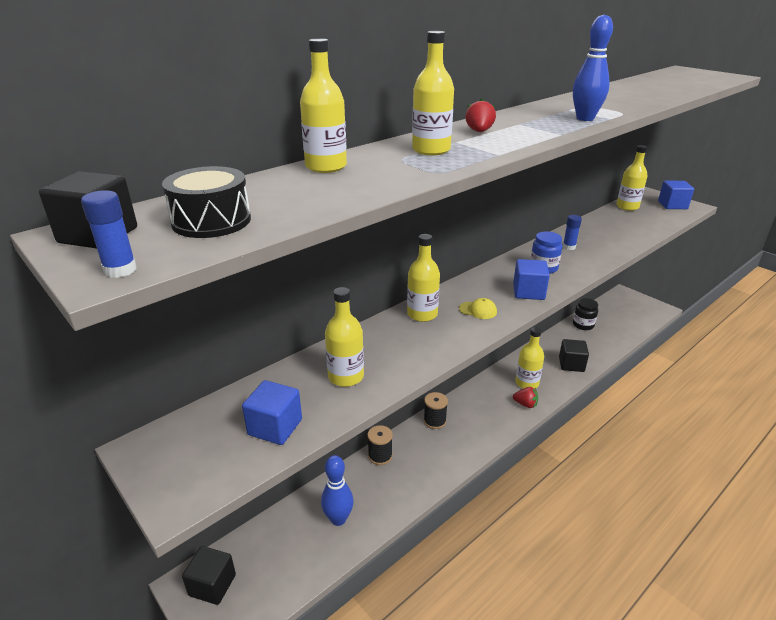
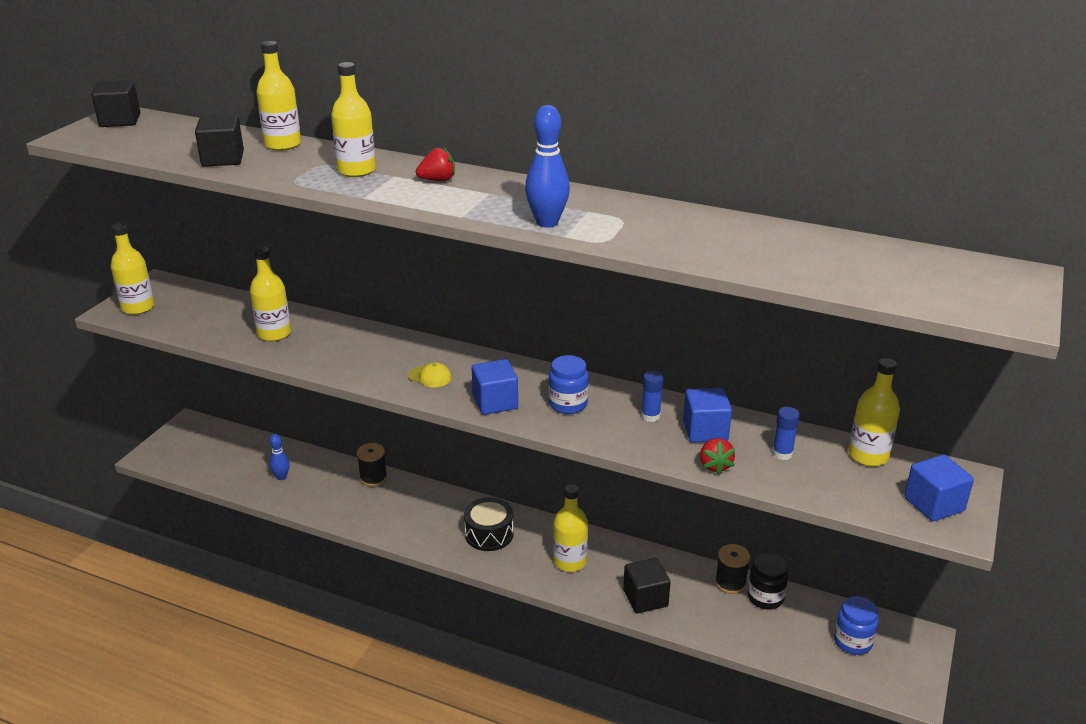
camera: 65 degrees right, 0 degrees up
(120, 270) = (74, 138): blue glue stick -> blue glue stick (782, 454)
(211, 221) = (152, 139): black drum -> black drum (489, 534)
(212, 585) = (192, 436): black cube -> black cube (223, 159)
(275, 427) = (197, 322): blue cube -> blue cube (705, 431)
(338, 519) = (281, 477): blue bowling pin -> blue bowling pin, size x0.61
(422, 314) = (400, 347): yellow bottle -> yellow bottle (138, 307)
(434, 421) = (448, 501): black spool -> black spool (730, 583)
(478, 310) = (430, 377): yellow cap -> yellow cap turned 60 degrees counterclockwise
(525, 404) = (524, 568): red strawberry -> red strawberry (715, 466)
(623, 312) = (852, 642): none -> blue jar

